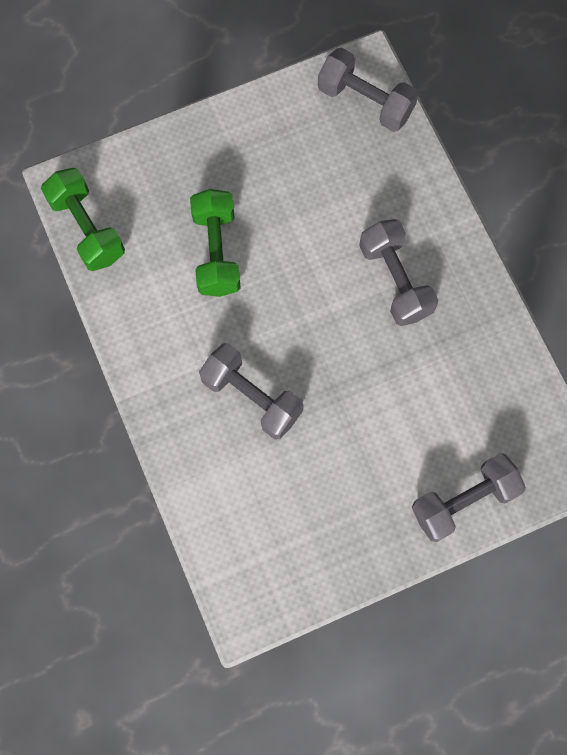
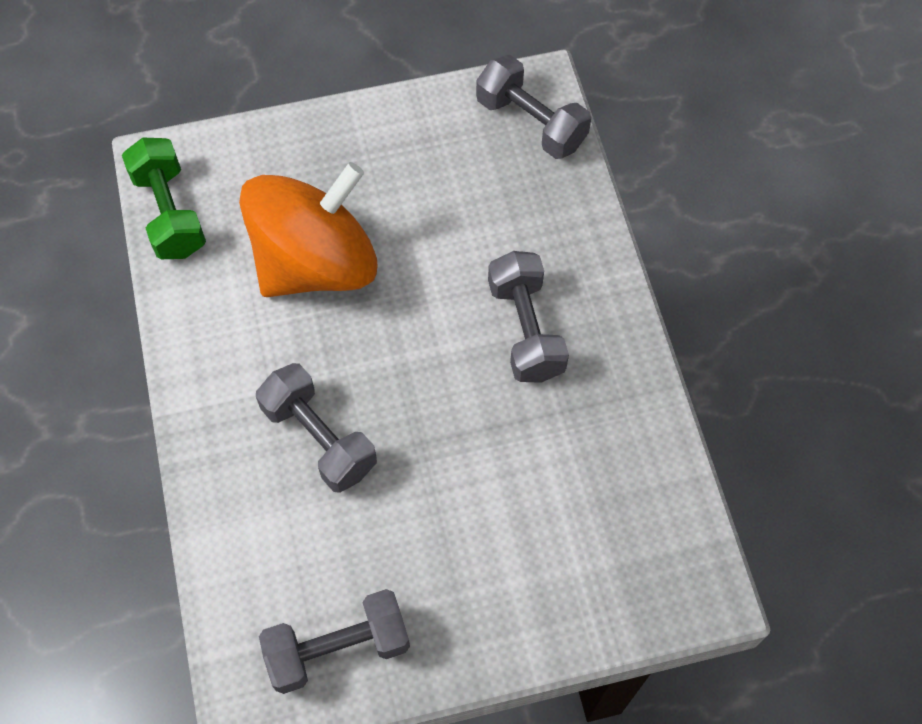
camera: 10 degrees right, 10 degrees down
(216, 252) = (316, 263): green dumbbell -> orange spinning top
(463, 501) = (559, 612): grey dumbbell -> grey dumbbell (338, 648)

